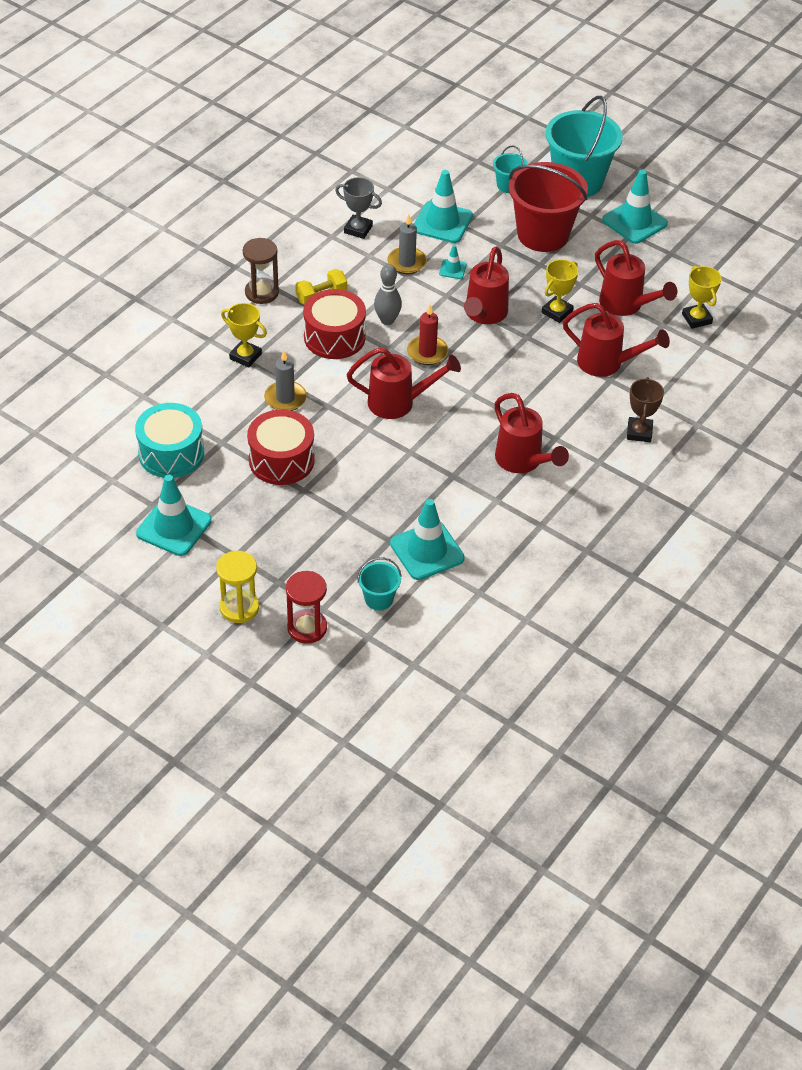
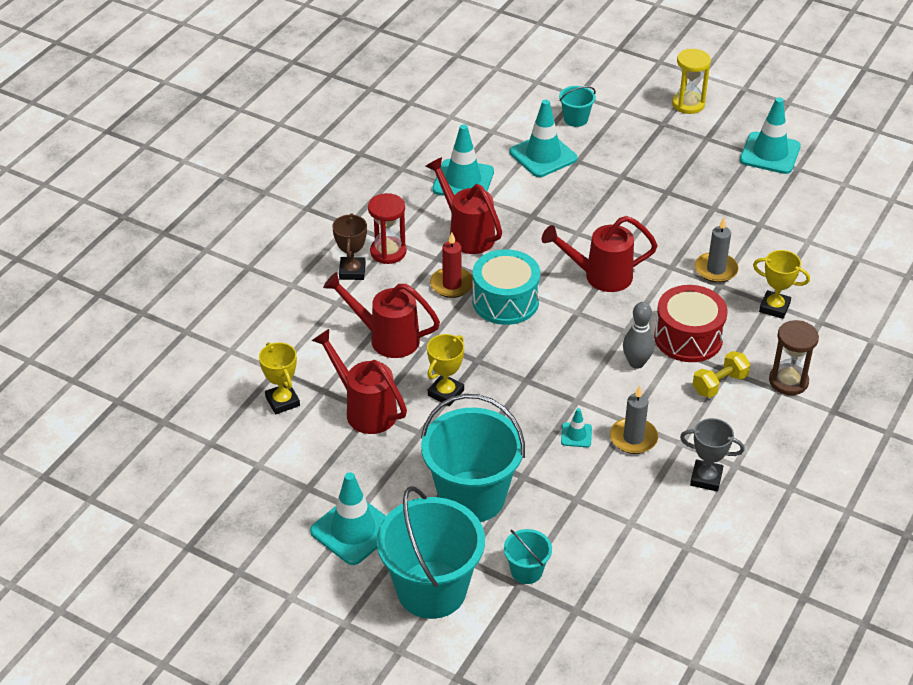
camera: 175 degrees right, 5 degrees down
(171, 453) = (803, 210): turquoise drum -> turquoise drum (505, 301)
(281, 460) = (697, 214): red drum -> none
(307, 628) = (628, 96): red hourglass -> red hourglass (388, 252)
(427, 352) = (583, 331): red candle -> red candle (452, 284)
(442, 222) = (603, 501): turquoise traffic cone -> turquoise traffic cone (463, 180)
(484, 315) = (529, 380): red watering can -> none
(543, 234) = (472, 497): red bucket -> turquoise bucket

